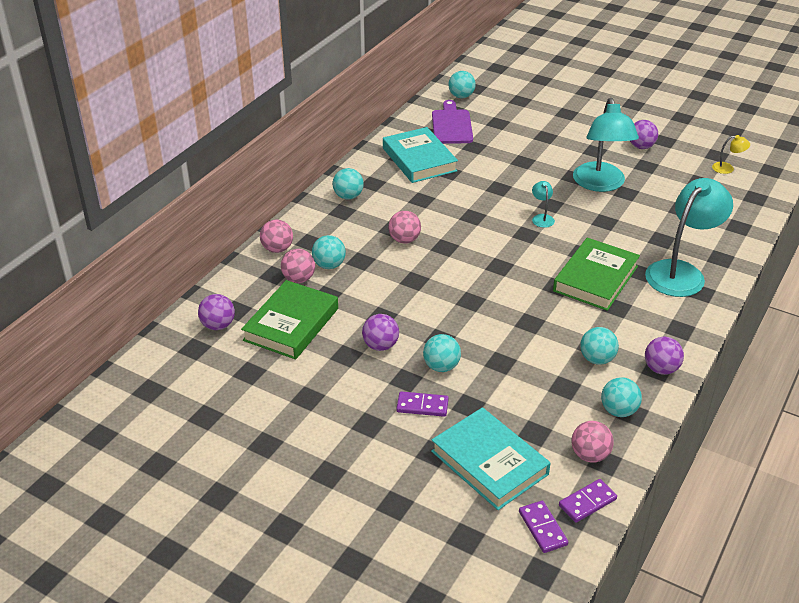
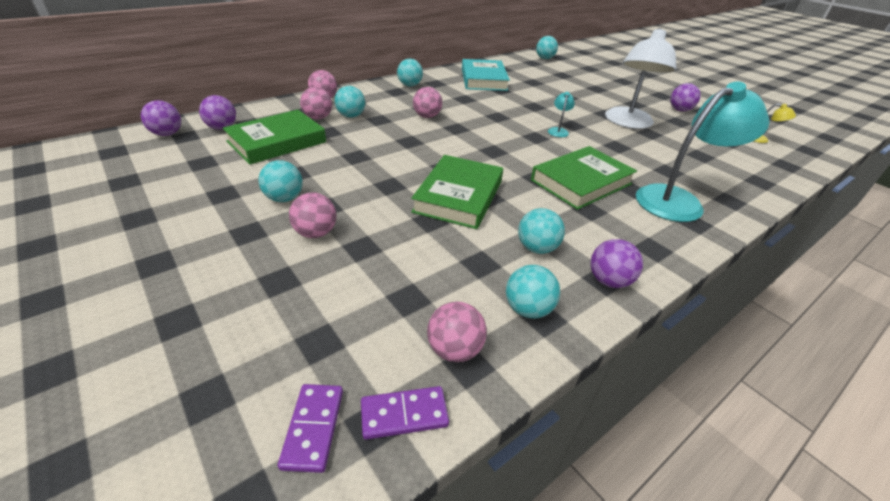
camera: 20 degrees right, 0 degrees up
(380, 346) = (331, 175): purple ball -> purple ball (167, 134)
(422, 406) = (316, 233): purple domino -> pink ball
(441, 366) = (369, 206): turquoise ball -> turquoise ball (284, 198)
(451, 125) = (525, 69): purple cutting board -> none
(489, 463) = (327, 313): turquoise book -> none
(505, 330) = (458, 196): none -> green book
(600, 184) = (628, 123): turquoise lamp -> white lamp

